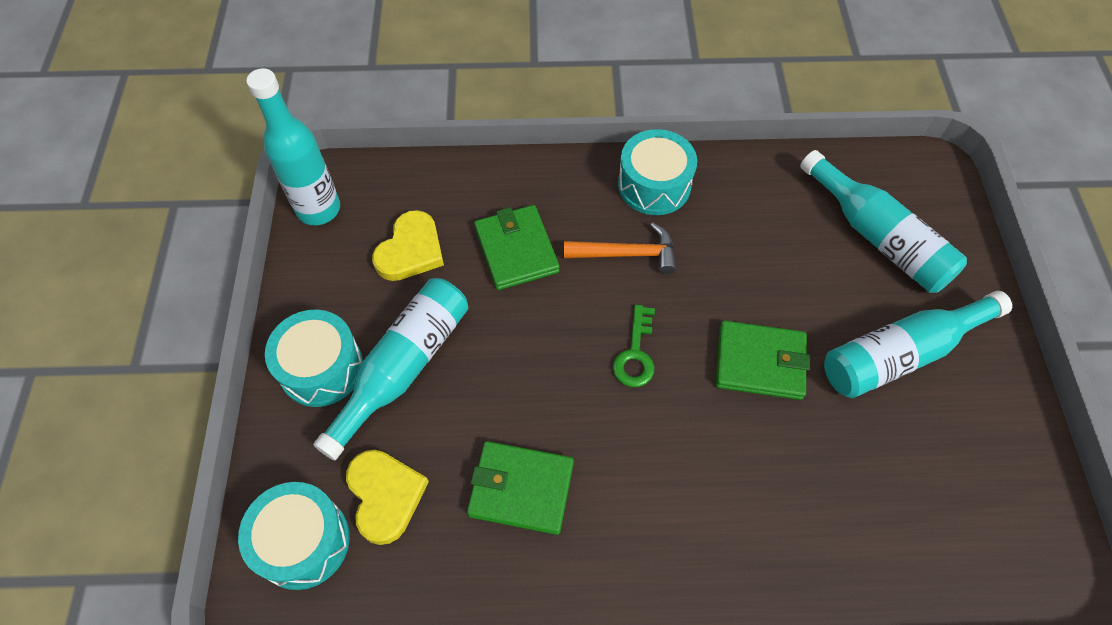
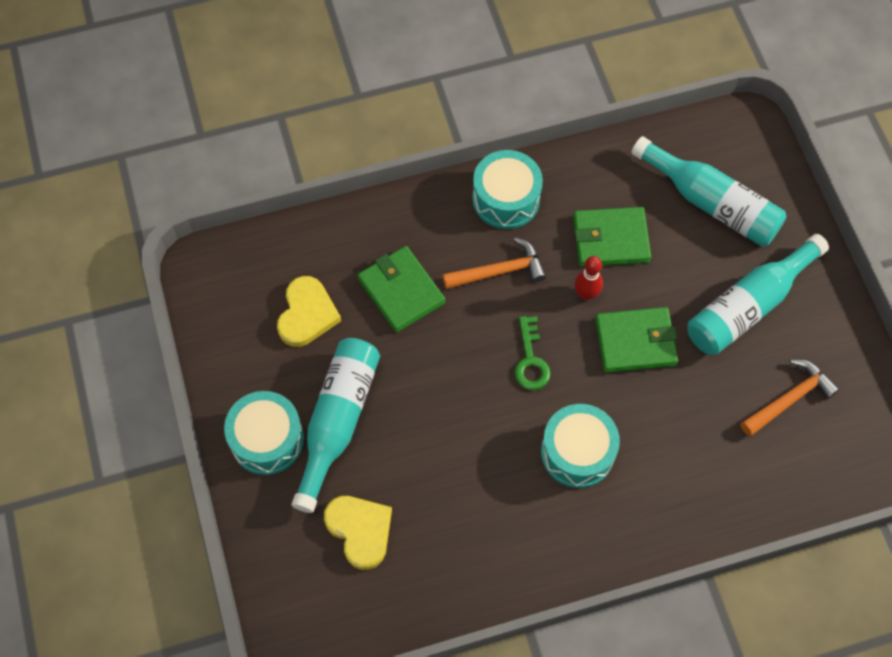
camera: 15 degrees left, 5 degrees up
(303, 541) = (306, 583): turquoise drum -> turquoise drum (577, 452)
(318, 209) = (208, 295): turquoise bottle -> none
(521, 489) = (469, 496): green wallet -> green wallet (611, 239)
(716, 299) = (586, 294): none -> red bowling pin
(932, 472) = (789, 399): none -> orange hammer

